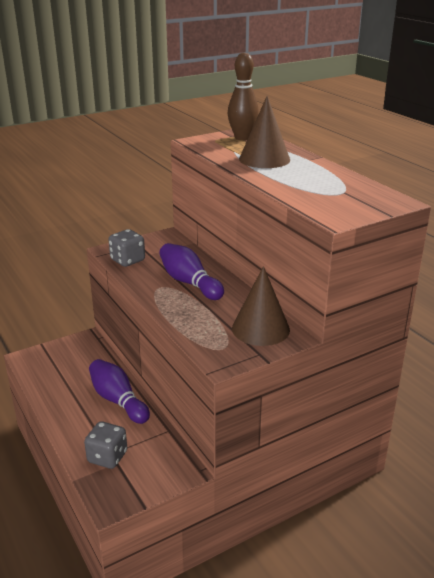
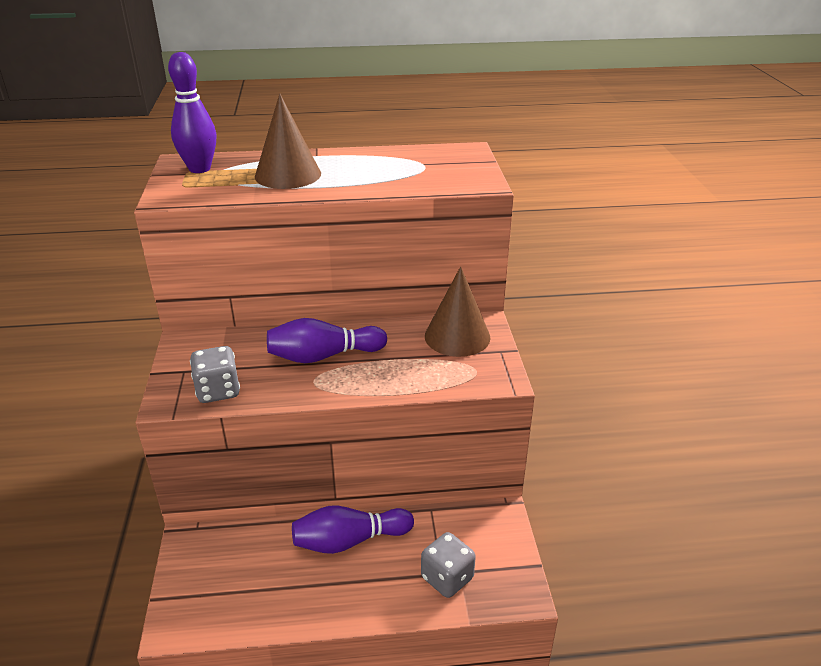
camera: 65 degrees left, 5 degrees up
(242, 138) = (199, 169): brown bowling pin -> purple bowling pin

